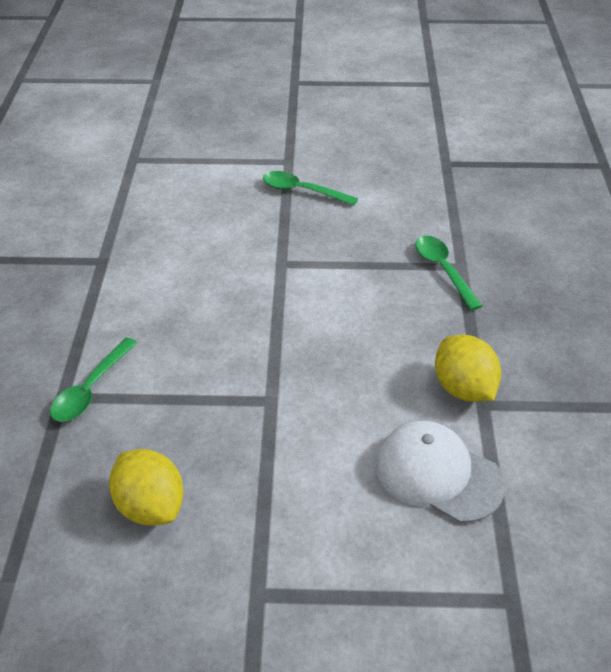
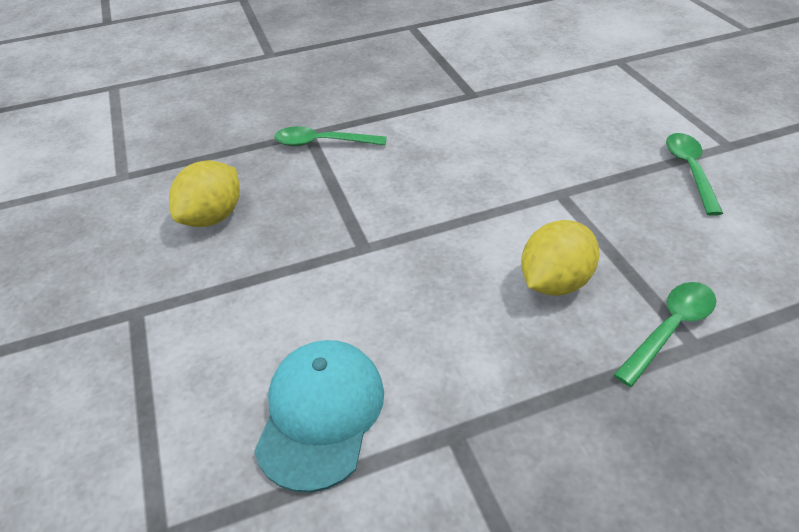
camera: 70 degrees right, 0 degrees up
(438, 474) = (320, 414): white cap -> turquoise cap
(463, 388) = (469, 405): yellow lemon -> yellow lemon (554, 282)

